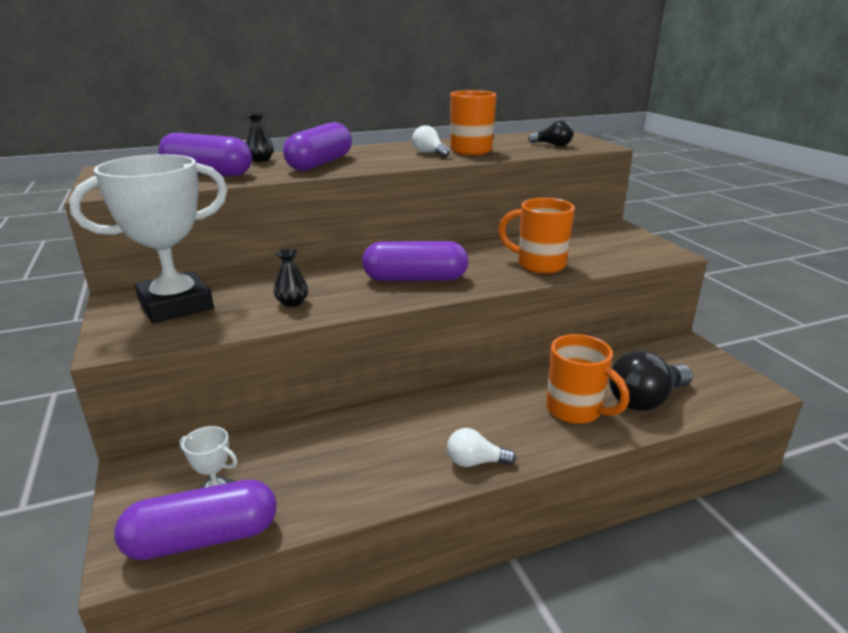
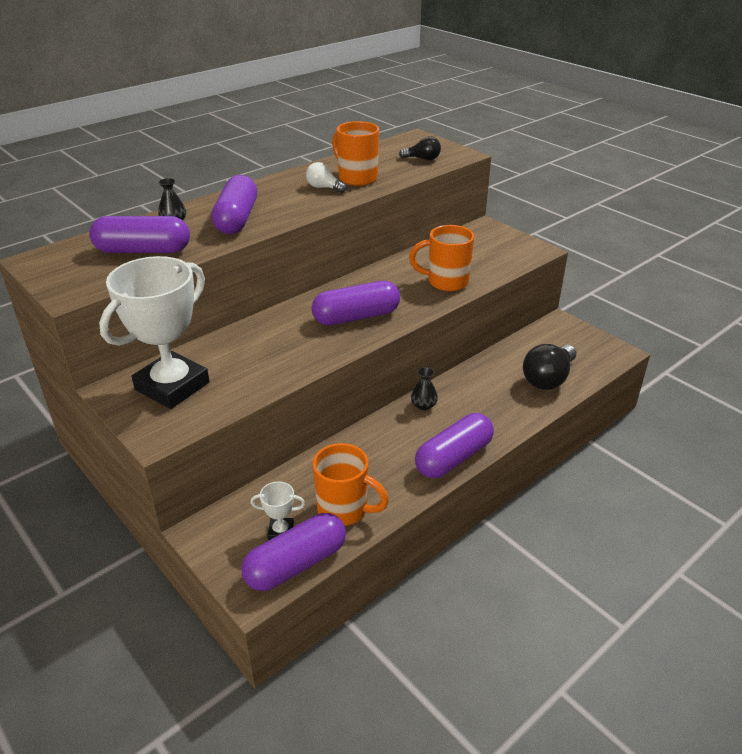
camera: 20 degrees left, 10 degrees up
(292, 302) = (272, 362): black vase -> black vase (423, 405)
(475, 462) = (453, 458): white light bulb -> purple capsule
(576, 410) = (504, 399): orange mug -> orange mug (344, 510)

